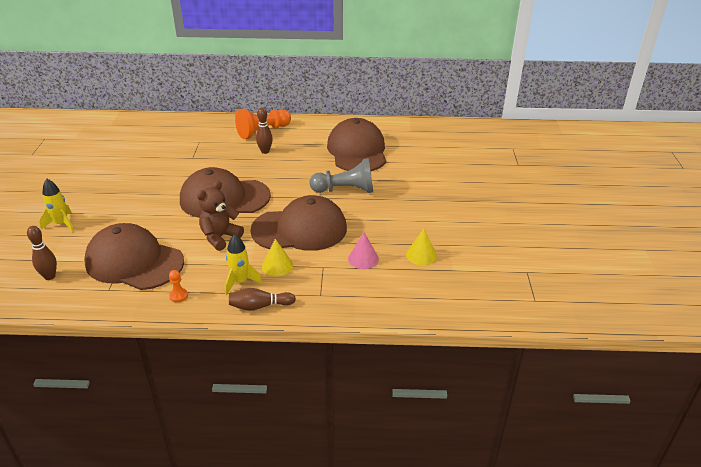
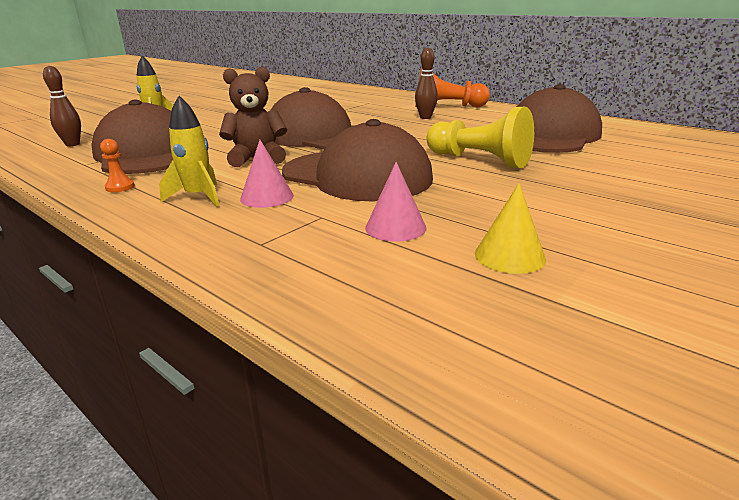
camera: 40 degrees right, 10 degrees down
(259, 306) = (168, 225): brown bowling pin -> none
(277, 266) = (267, 197): yellow cone -> pink cone
(345, 190) = (479, 160): grey pawn -> yellow pawn

